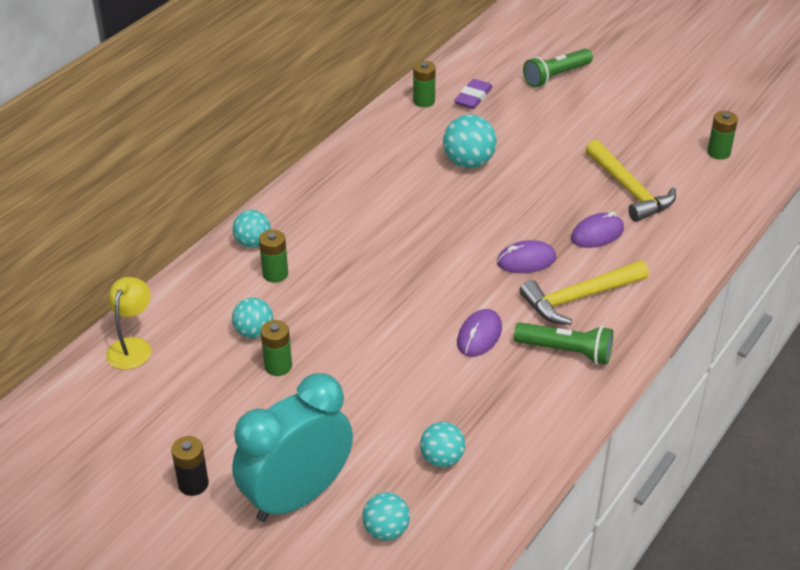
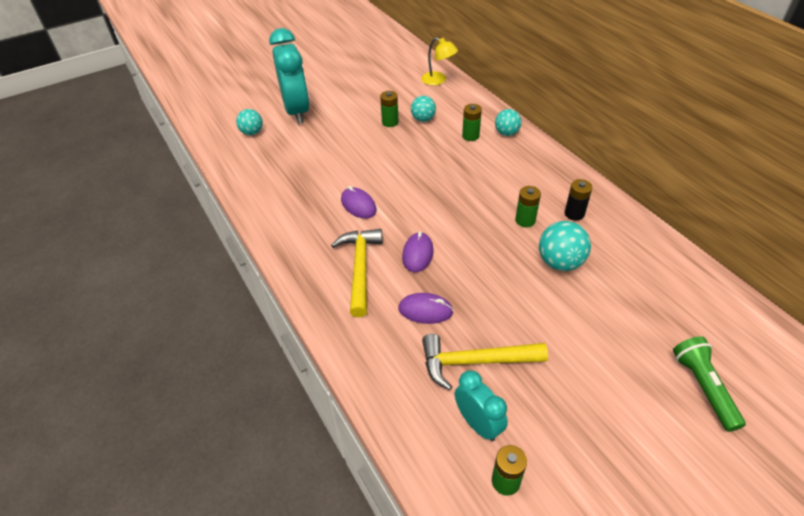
camera: 115 degrees right, 5 degrees up
(193, 484) = (331, 85): black battery -> black battery (574, 214)
(424, 101) = (669, 263): green battery -> green battery (525, 220)
(442, 459) = (277, 162): turquoise ball -> none
(473, 97) = (669, 300): purple eraser -> none
(566, 351) = (315, 241): green flashlight -> none
(597, 234) = (425, 310): purple mouse -> purple mouse turned 75 degrees counterclockwise
(685, 175) = (478, 424): none -> turquoise clock

